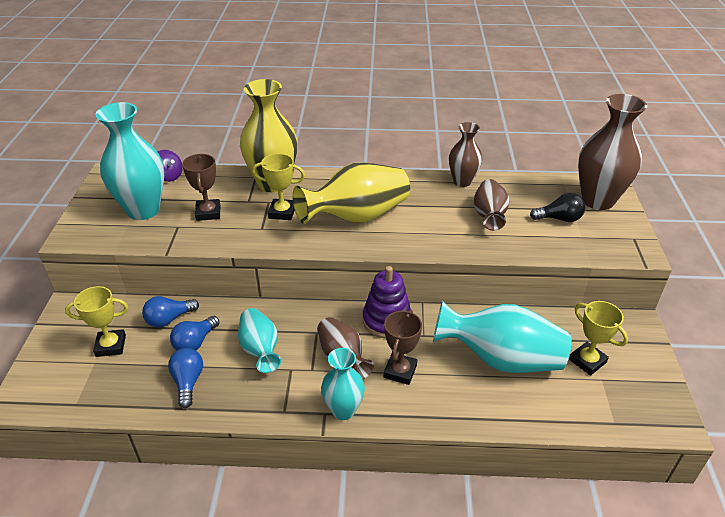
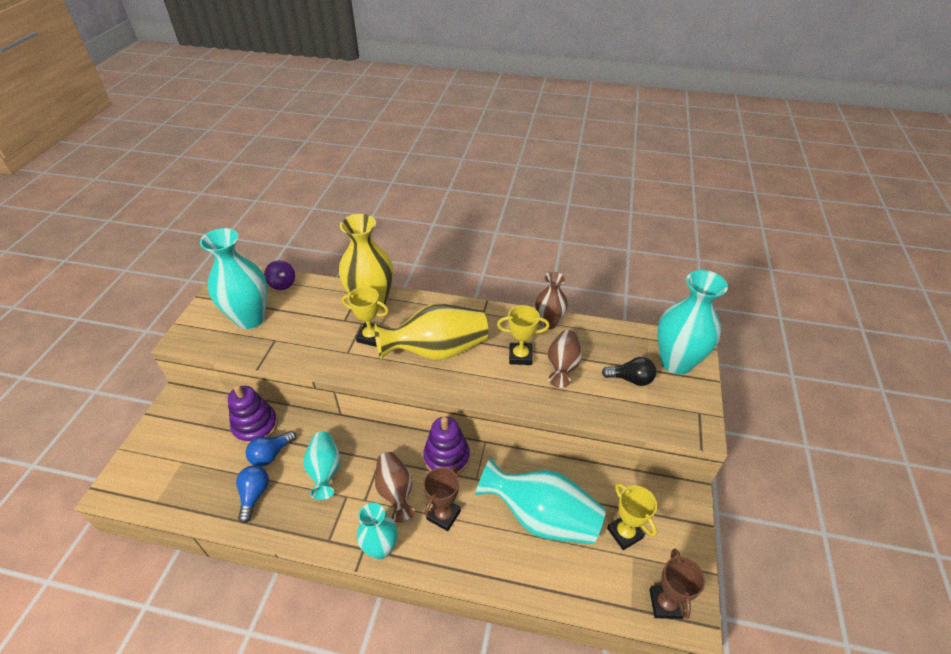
camera: 10 degrees right, 5 degrees up
(111, 346) = (200, 446): yellow trophy -> yellow trophy (520, 356)
(169, 319) = (255, 426): blue light bulb -> purple stacking toy
(208, 213) = (305, 328): brown trophy -> brown trophy (665, 603)
(597, 200) = (676, 362): brown vase -> turquoise vase

